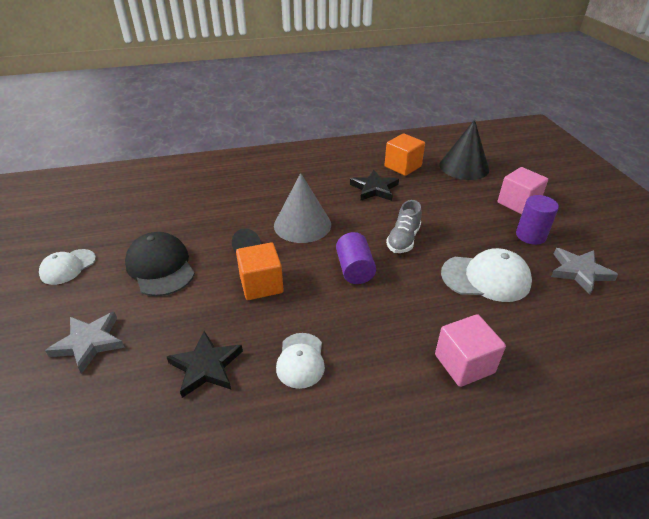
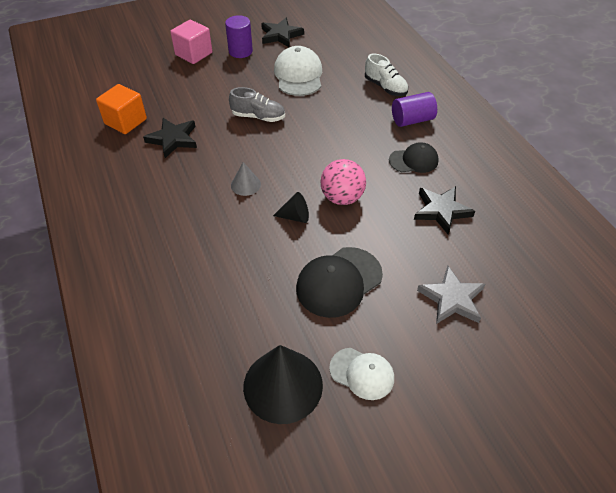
camera: 100 degrees left, 10 degrees up
(261, 284) = (342, 198): orange cube -> pink ball
(300, 360) = (414, 160): white cap -> black cap
(302, 224) = (245, 184): grey cone -> grey cone, size x0.49
(354, 269) = (306, 142): purple cylinder -> purple cylinder (412, 120)
(464, 167) = (127, 81): black cone -> black cone (283, 385)
(464, 364) = (385, 87): pink cube -> white shoe
(579, 272) = (280, 35): grey star -> black star

